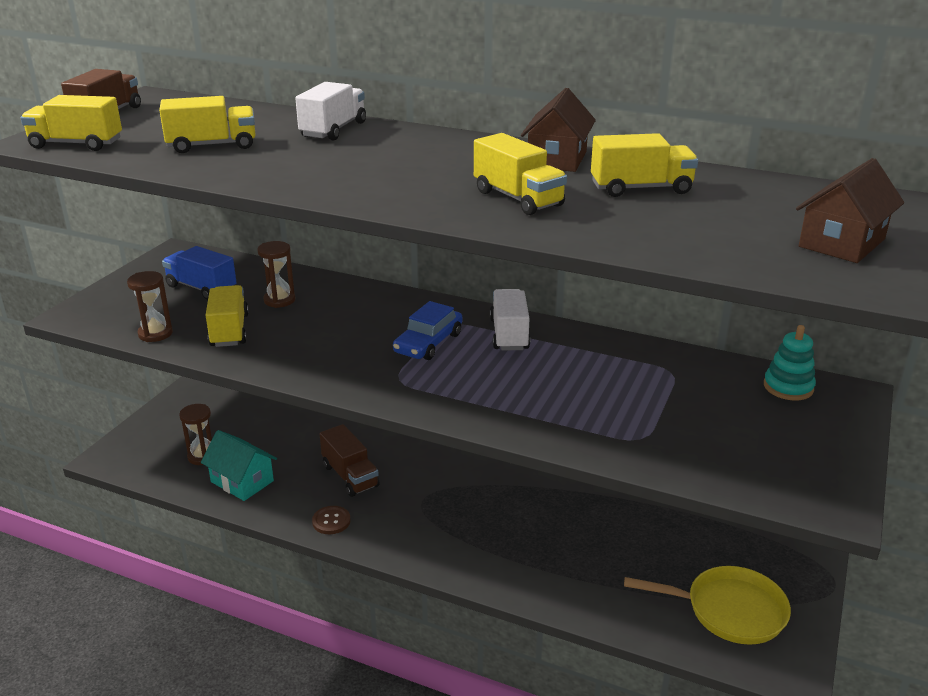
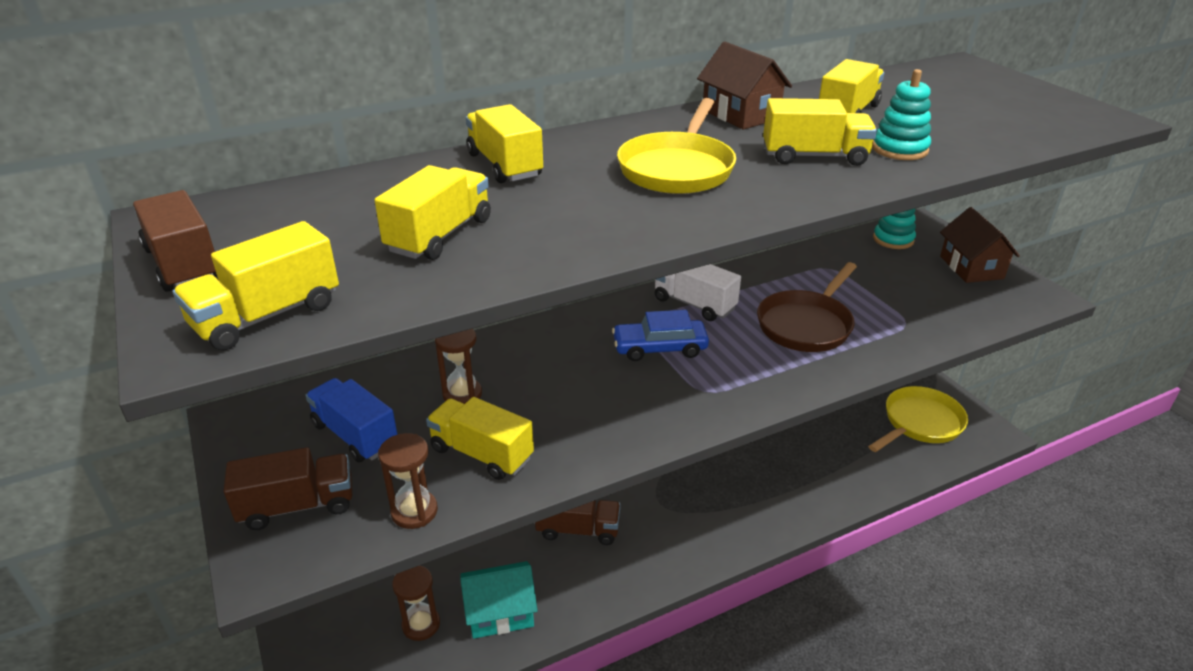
camera: 50 degrees left, 5 degrees up
(126, 301) = (298, 506): none -> brown truck
(201, 288) = (355, 435): blue truck -> blue truck turned 60 degrees clockwise
(331, 521) = (629, 576): brown button -> none
(333, 130) = (504, 165): white truck -> yellow truck
(412, 168) = (677, 168): none -> yellow pan
(428, 343) = (659, 348): blue car -> blue car turned 105 degrees clockwise
(557, 391) = (806, 325): none -> brown pan
(595, 221) = (899, 149): none -> turquoise stacking toy
(841, 243) = (1020, 101): brown house -> brown house (971, 267)

